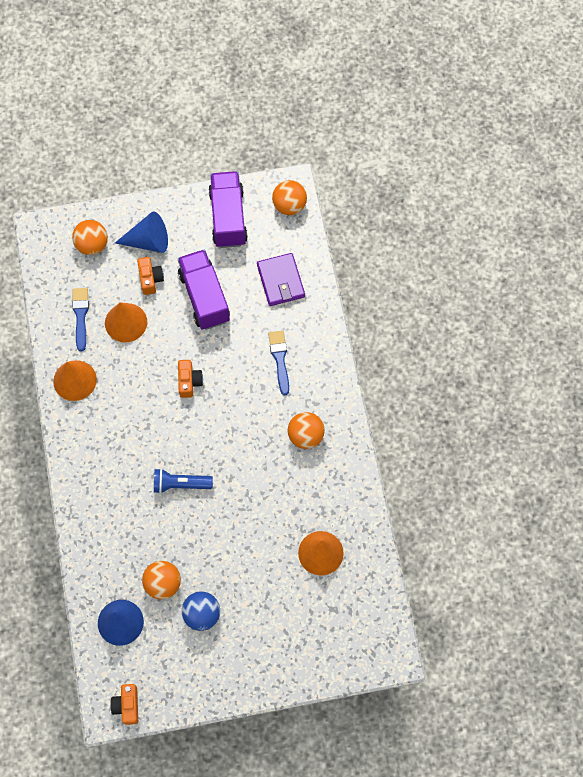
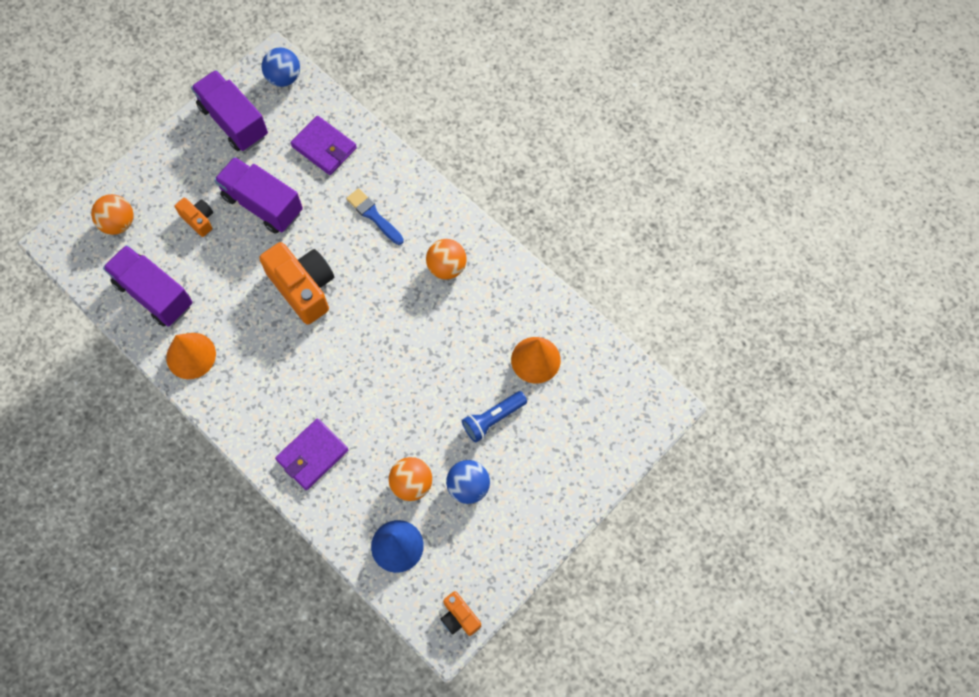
camera: 35 degrees left, 0 degrees up
(80, 316) = (154, 294): blue brush -> purple truck
(108, 513) = (312, 455): none -> purple wallet
(126, 322) = (203, 272): orange cone -> none
(148, 241) = (172, 187): blue cone -> none
(180, 484) = (362, 384): blue flashlight -> blue flashlight (493, 419)
(189, 381) = (303, 287): orange camera -> orange camera, size x1.96
(289, 205) = (284, 78): orange ball -> blue ball

